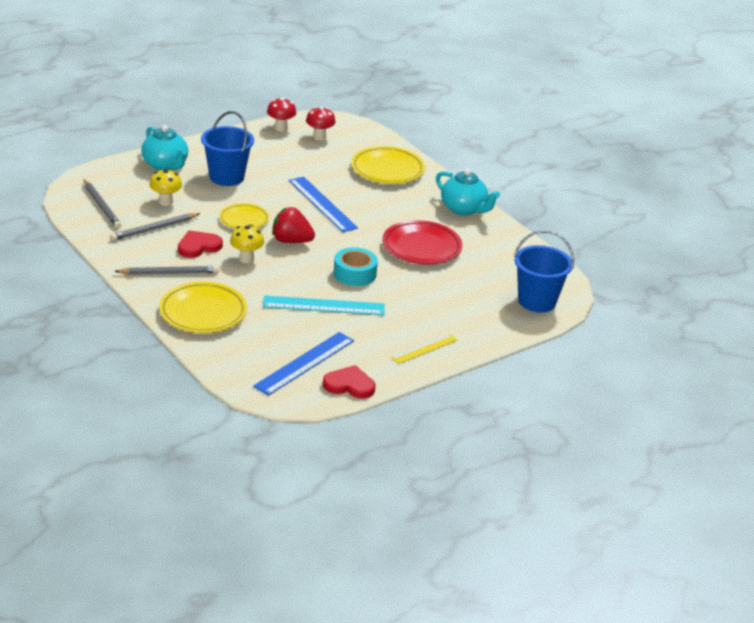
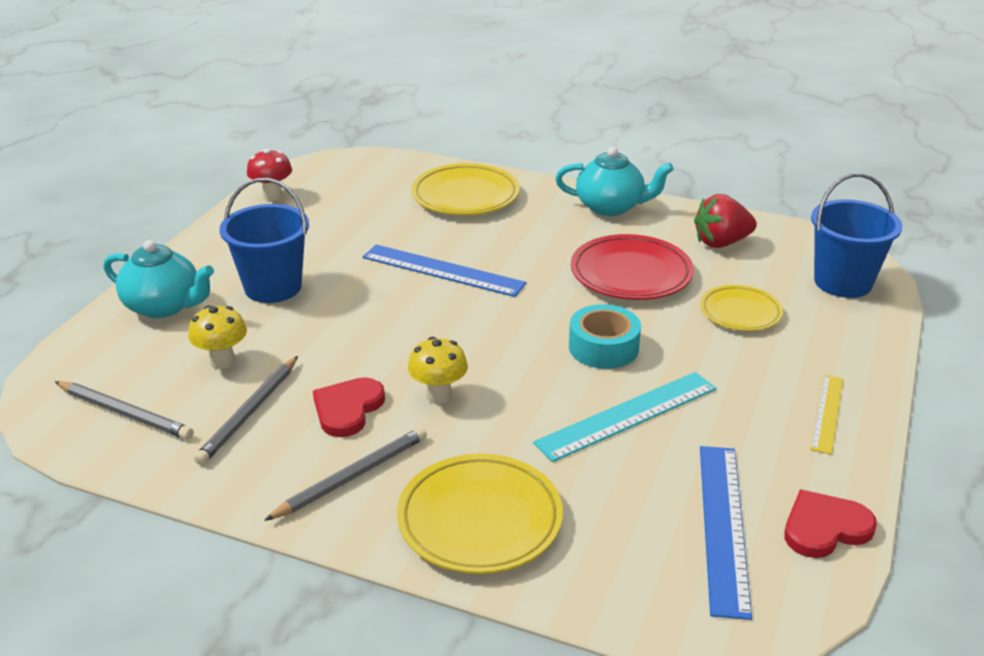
camera: 30 degrees left, 0 degrees up
(244, 220) = (367, 338): yellow plate -> yellow plate (740, 312)
(291, 241) = (466, 339): red strawberry -> red strawberry (721, 243)
(319, 137) = (335, 189): red mushroom -> none

